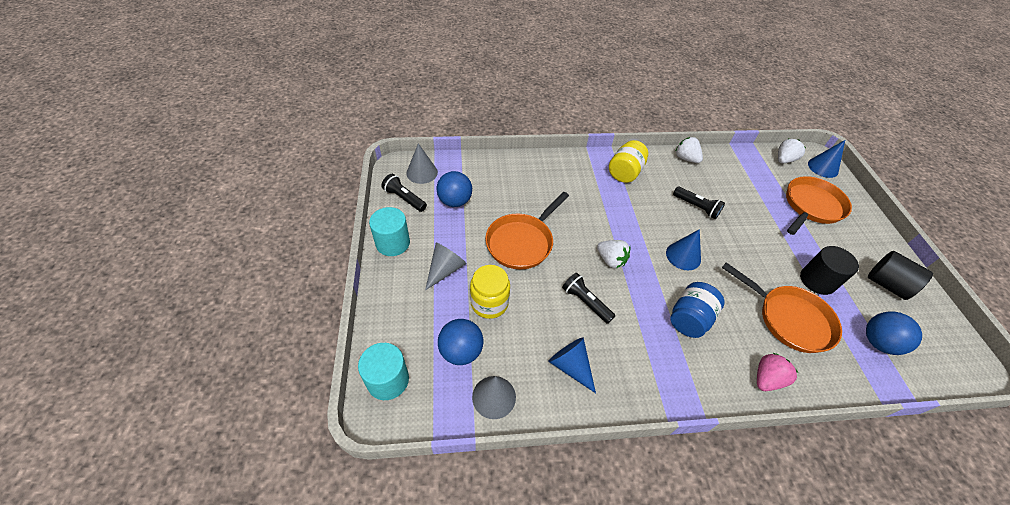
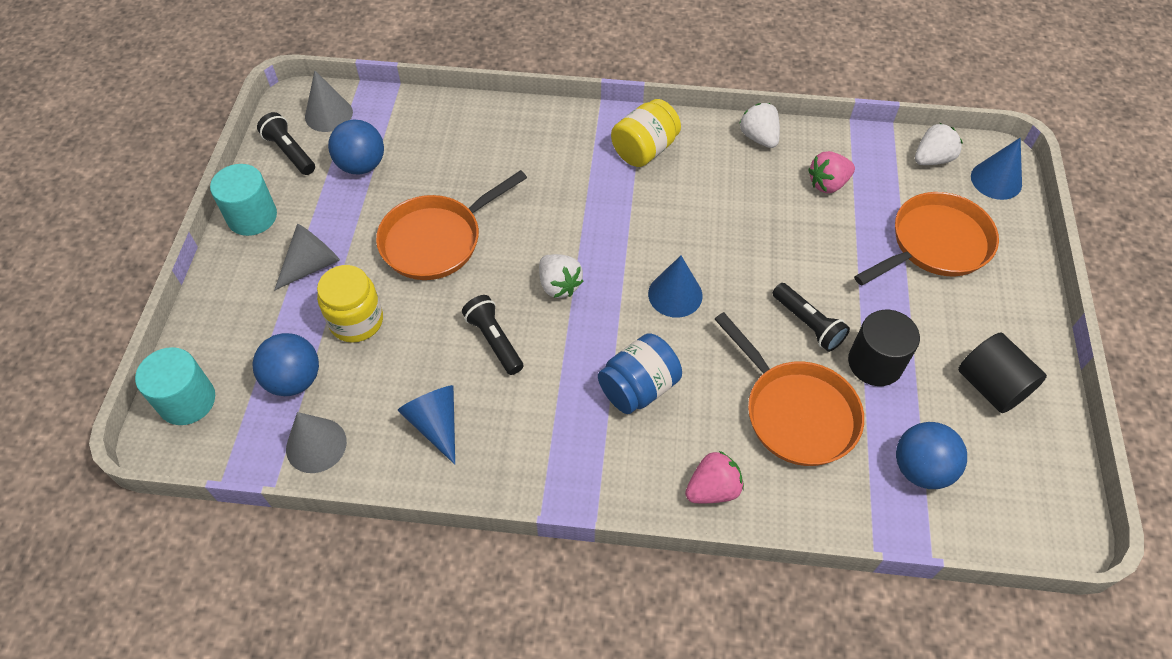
camera: 15 degrees right, 5 degrees up
(696, 207) = (735, 221): black flashlight -> black flashlight (808, 324)
(736, 180) = (828, 184): none -> pink strawberry

